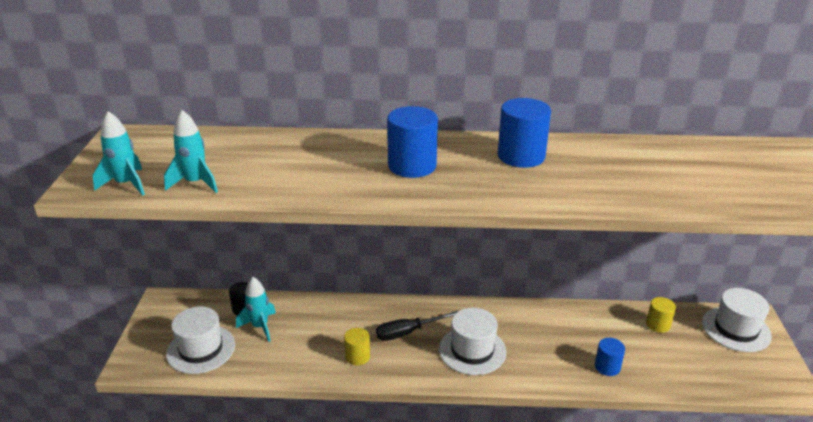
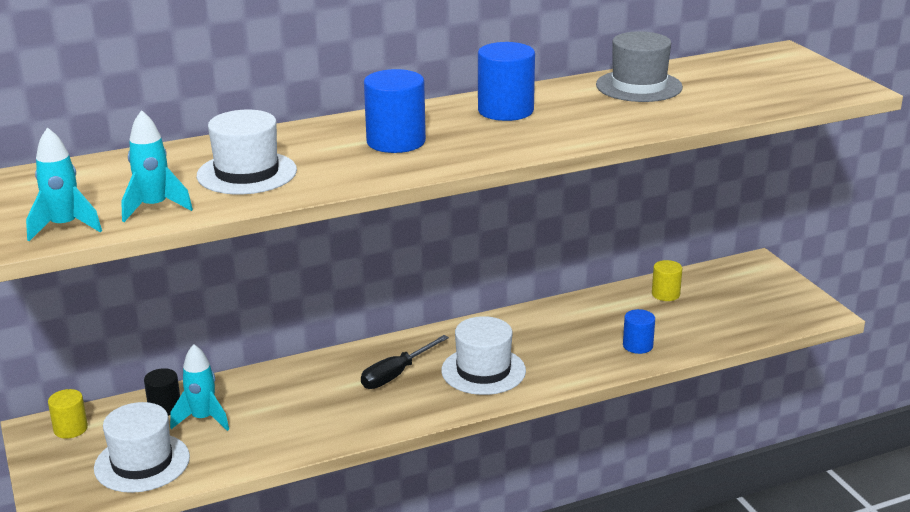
camera: 25 degrees left, 5 degrees down
(357, 356) = (353, 413): yellow cylinder -> yellow cylinder (70, 429)
(653, 157) = (639, 86): none -> grey hat
(736, 329) = (744, 278): white hat -> white hat (247, 173)

